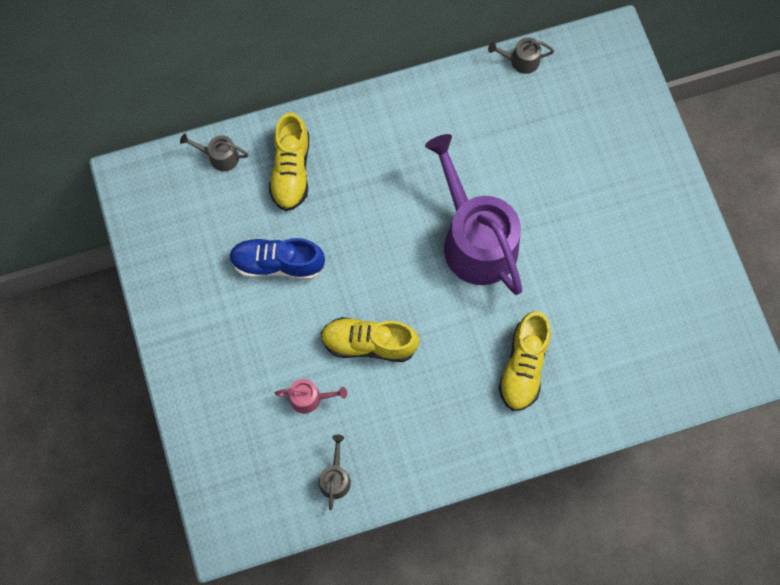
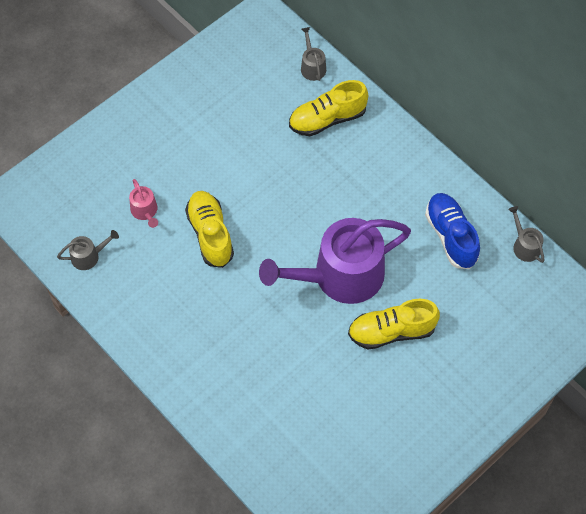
camera: 65 degrees right, 10 degrees down
(277, 264) = (244, 143): blue shoe -> blue shoe (451, 236)
(475, 239) = (340, 276): purple watering can -> purple watering can turned 150 degrees counterclockwise
(523, 366) = (247, 358): yellow shoe -> yellow shoe (391, 331)

